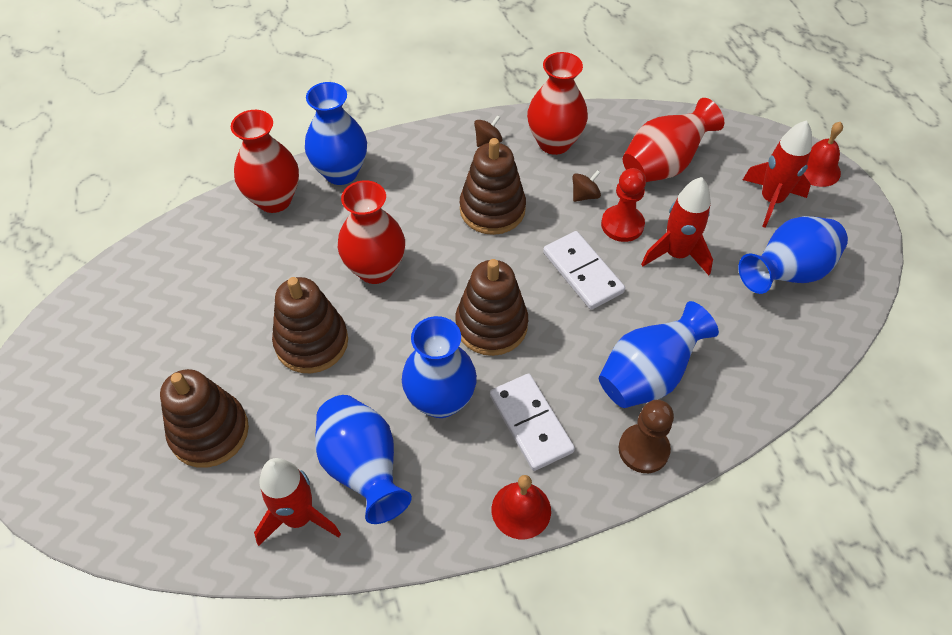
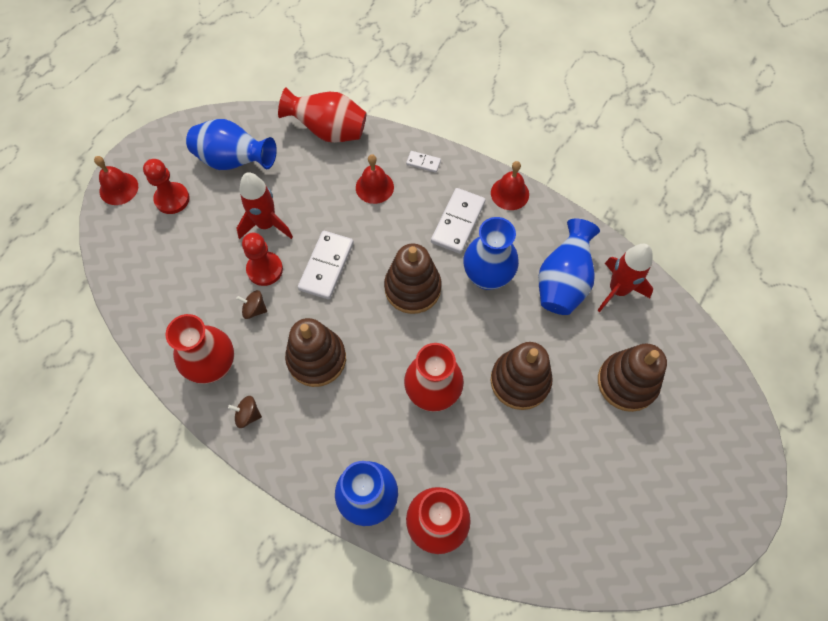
camera: 130 degrees left, 10 degrees up
(643, 449) = (423, 162): brown pawn -> white domino
(647, 376) = (374, 187): blue vase -> red bell
(663, 165) = (183, 279): red vase -> red vase (329, 131)
(771, 200) = (172, 199): red rocket -> red pawn

